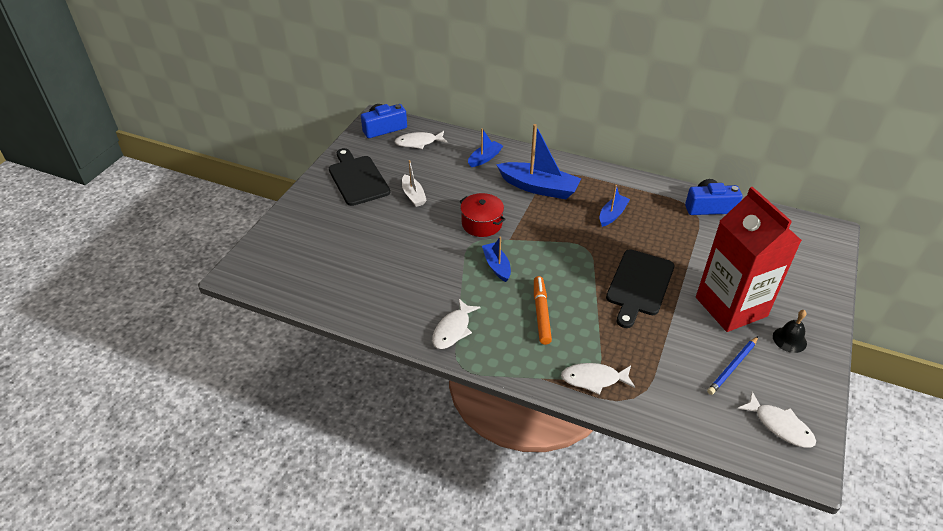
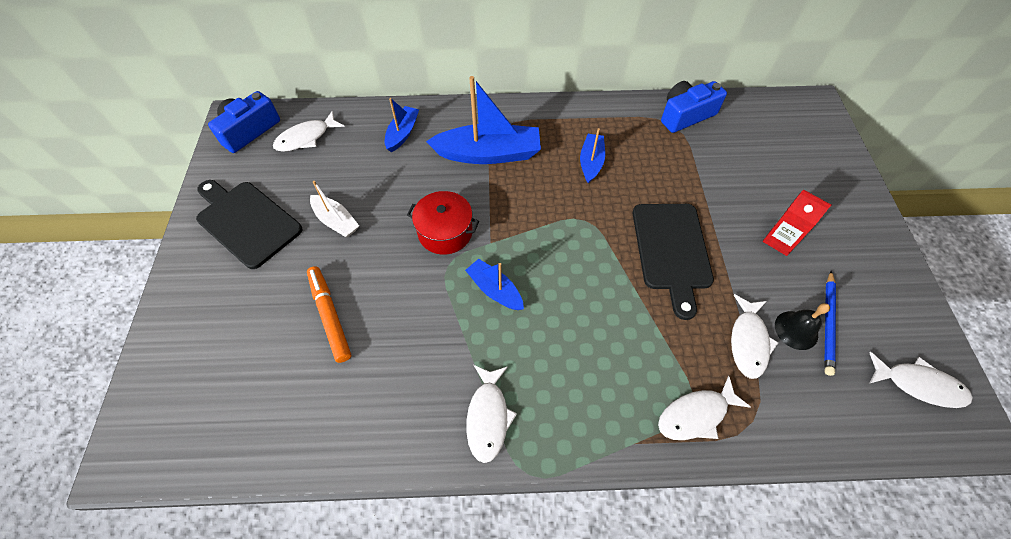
camera: 25 degrees left, 15 degrees up
(541, 313) = (584, 340): orange marker -> orange marker (330, 316)
(661, 355) = (748, 341): none -> white fish
(731, 307) = (780, 240): red carton -> red carton, size x0.43
(789, 339) = (859, 260): black bell -> black bell (796, 330)

